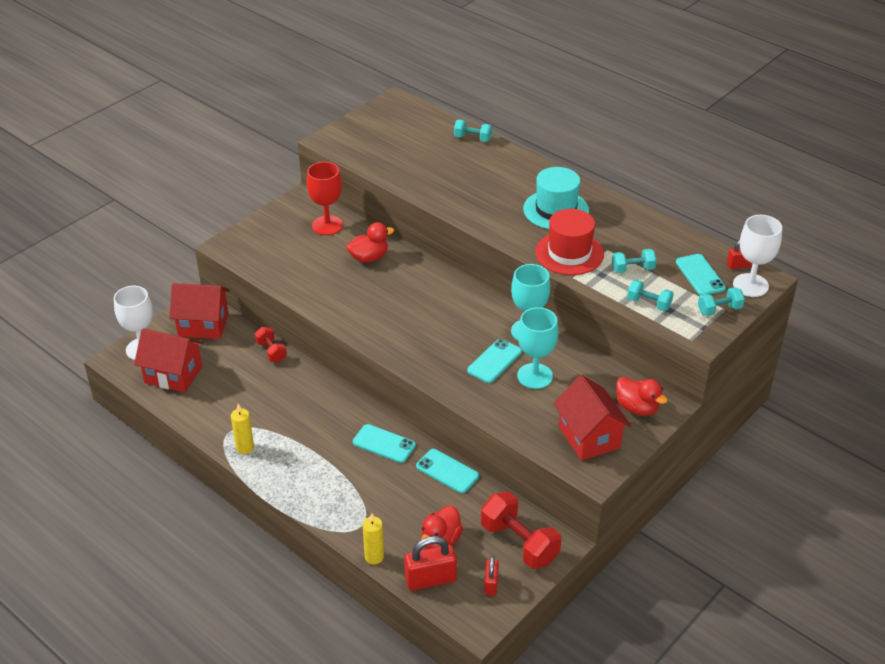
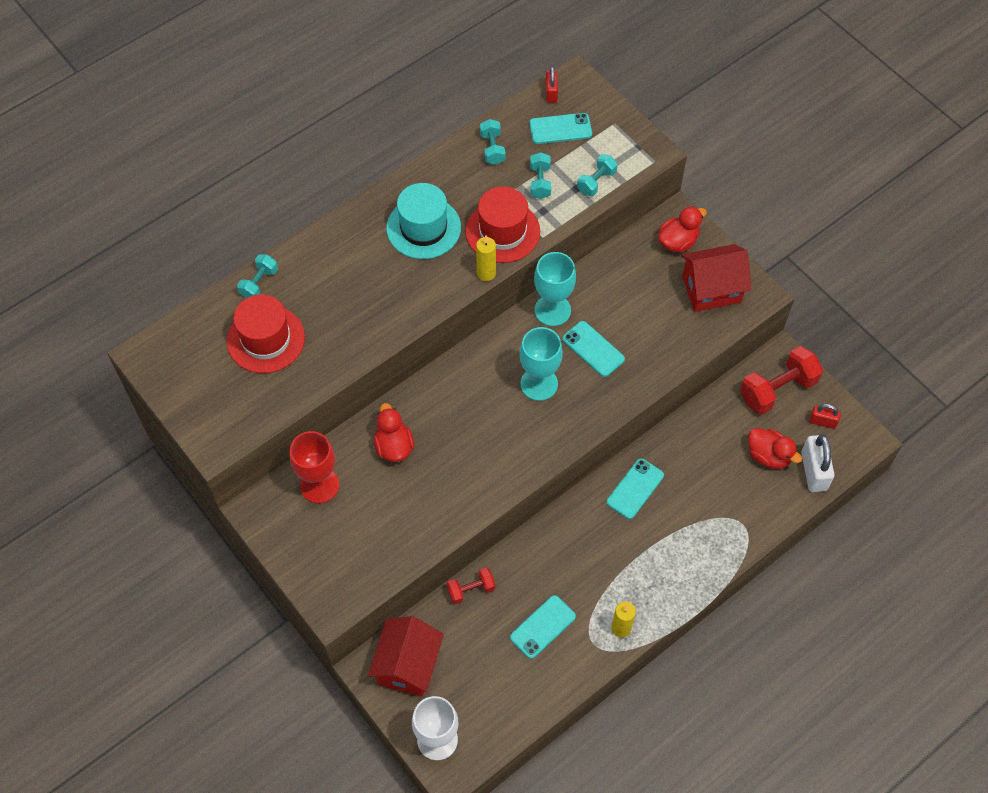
camera: 80 degrees left, 20 degrees up
(173, 375) = (490, 703): red house -> none
(374, 557) = (782, 516): yellow candle -> yellow candle (486, 273)
(423, 148) = (266, 339): none -> red hat
(430, 579) = (813, 471): red padlock -> white padlock
(447, 471) = (680, 436): turquoise phone -> turquoise phone (542, 627)
(535, 376) = (621, 317): turquoise goblet -> turquoise goblet (539, 384)
(719, 310) = (615, 128): turquoise dumbbell -> turquoise dumbbell (492, 148)
(750, 285) = (583, 93): white goblet -> none

